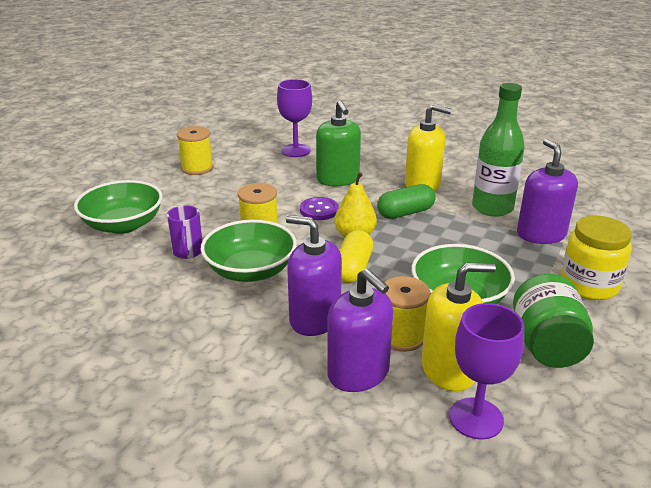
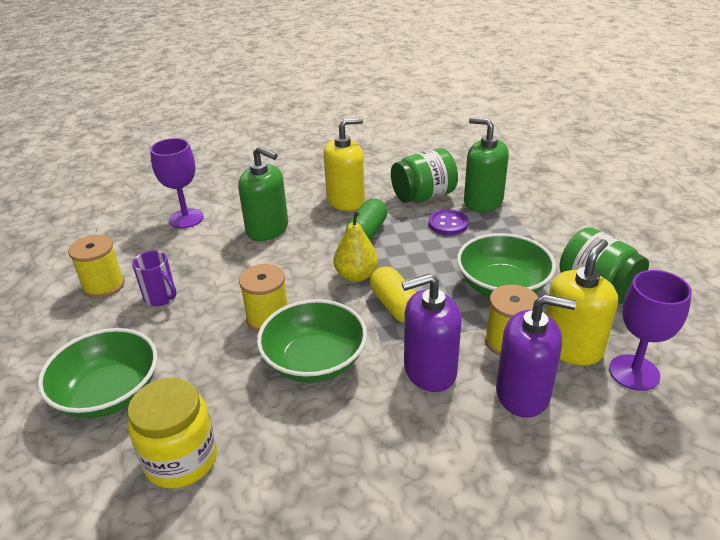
camera: 40 degrees left, 5 degrees up
(188, 252) = (227, 380): purple mug -> purple mug (161, 298)
(319, 210) = (292, 268): purple button -> purple button (448, 224)
(492, 208) = (423, 196): green bottle -> green jar
(541, 234) = (483, 202): purple soap dispenser -> green soap dispenser
(589, 285) = (560, 226): yellow jar -> yellow jar (181, 459)

